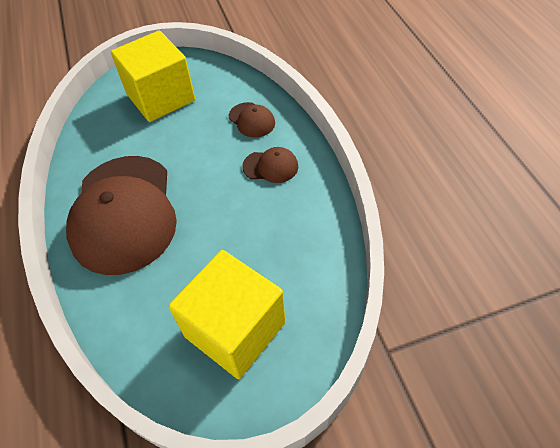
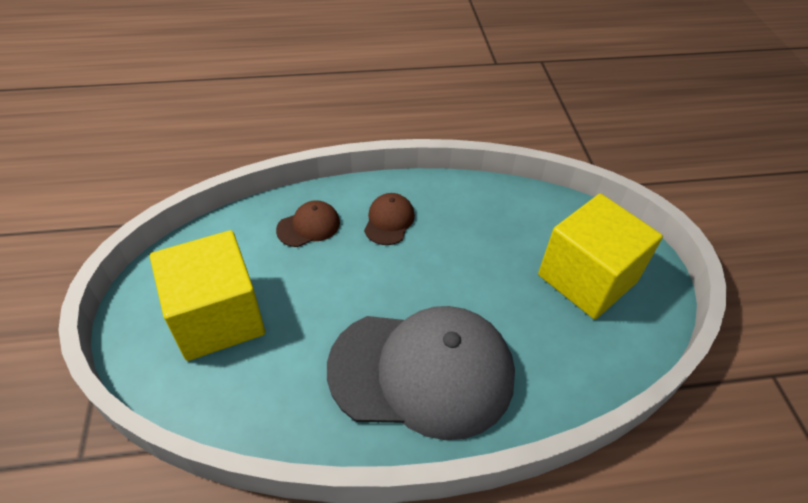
camera: 85 degrees left, 5 degrees down
(124, 213) = (422, 372): brown cap -> grey cap

